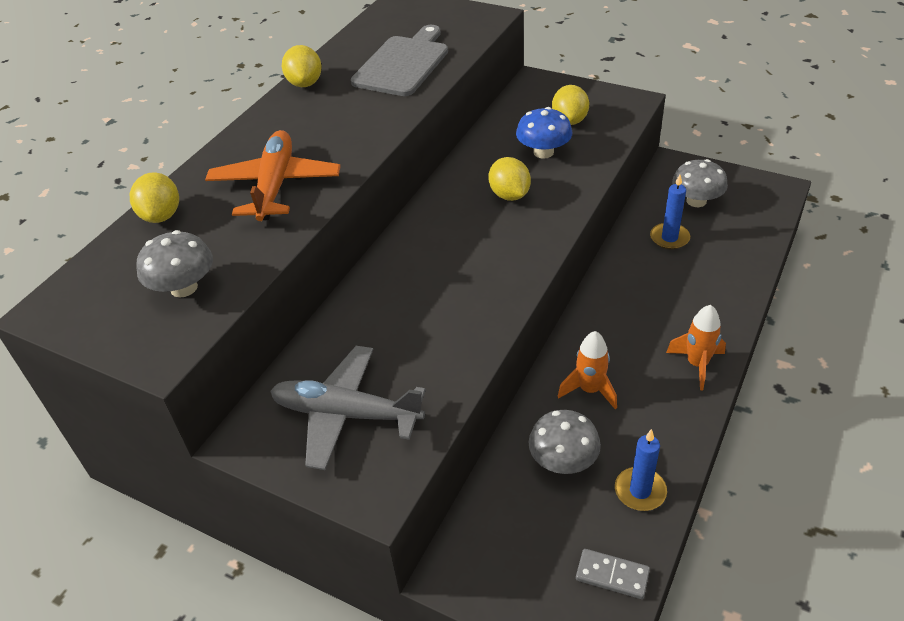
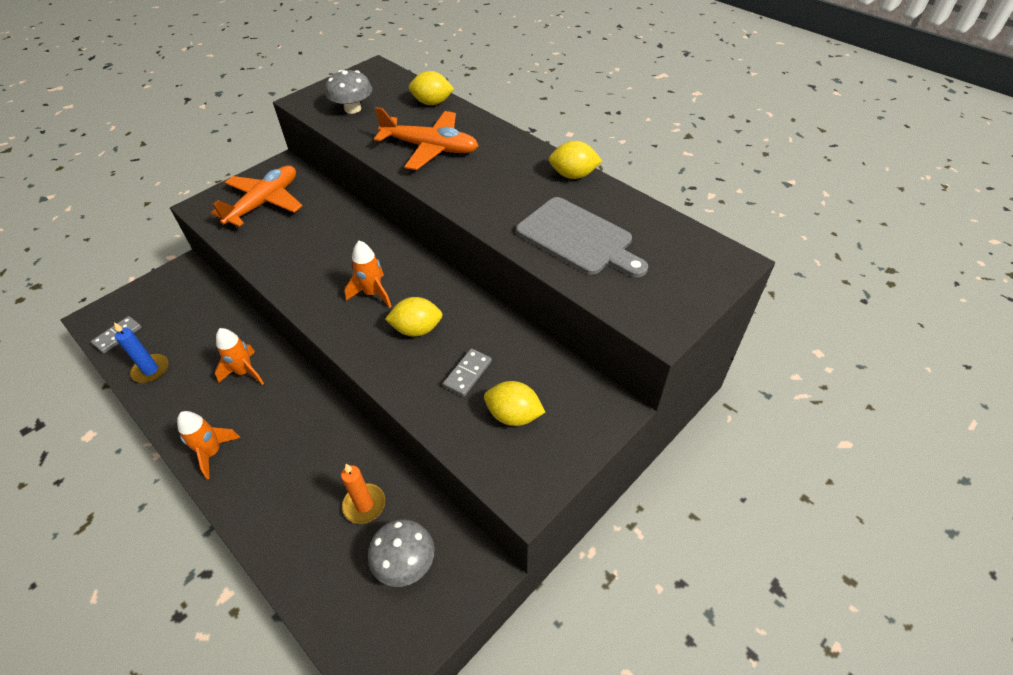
camera: 105 degrees right, 5 degrees up
(346, 414) = (265, 203): grey plane -> orange plane
(477, 240) = (373, 293): none -> orange rocket
(543, 152) = (468, 374): blue mushroom -> grey domino
(563, 460) = (205, 338): grey mushroom -> none
(669, 238) = (364, 505): blue candle -> orange candle

